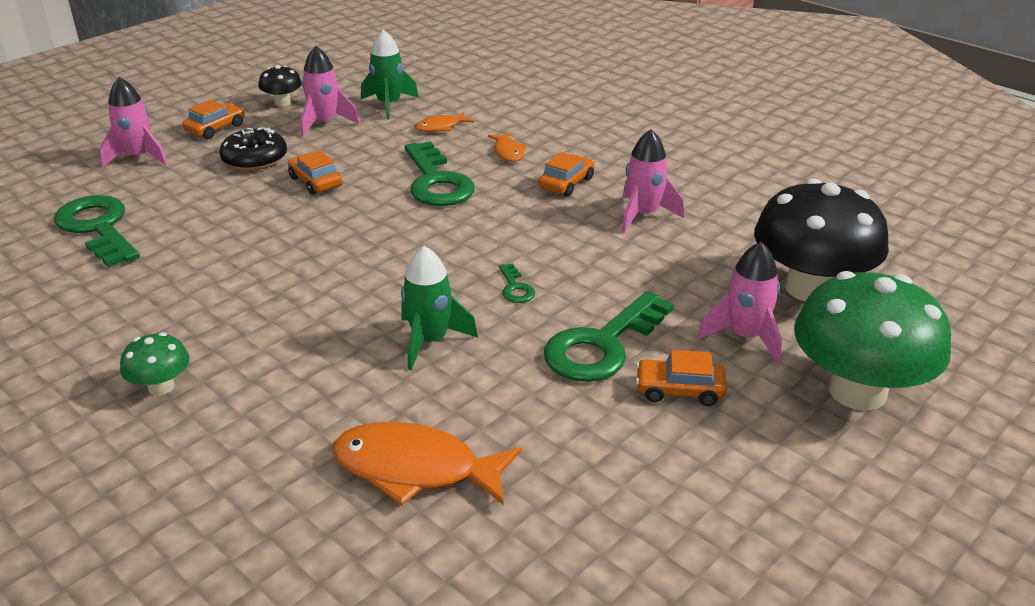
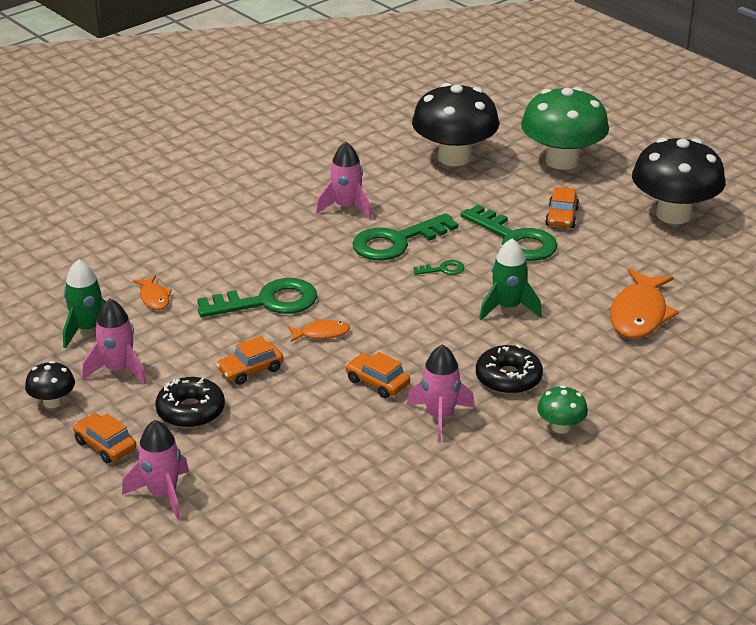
camera: 85 degrees left, 0 degrees up
(98, 228) = (314, 499): green key -> green key (396, 241)
(272, 343) = (508, 378): none -> black donut
(508, 152) = (220, 262): orange fish -> orange fish (321, 333)
(566, 183) = (286, 237): orange car -> orange car (377, 382)
(734, 525) = (673, 214): none -> black mushroom
(745, 337) = (507, 188): pink rocket -> pink rocket (440, 417)

